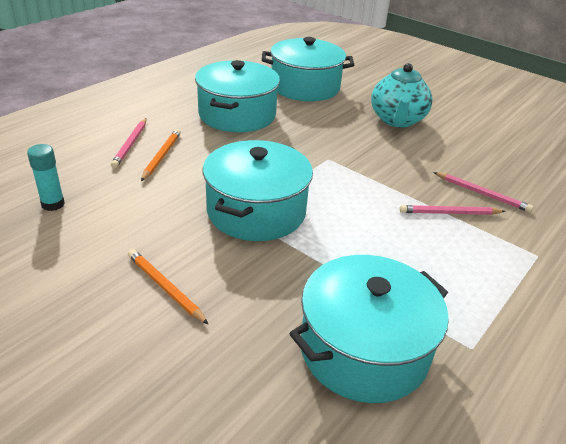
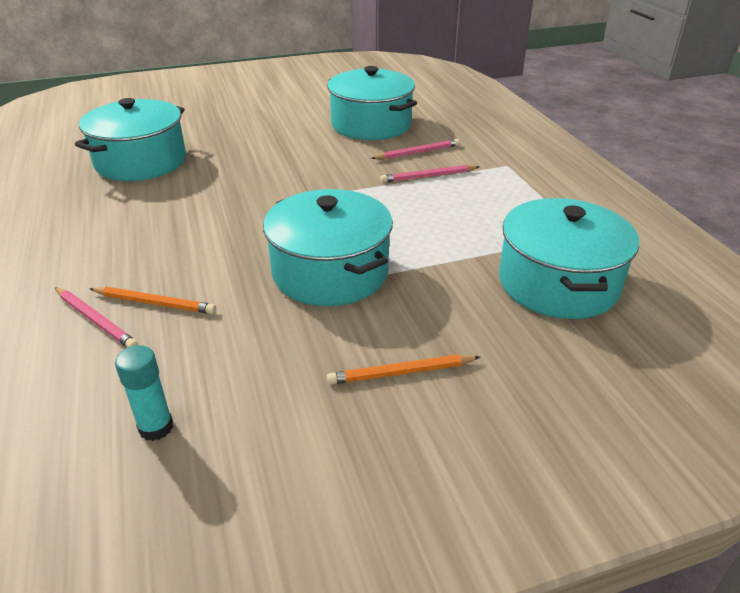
camera: 55 degrees left, 0 degrees up
(161, 156) = (154, 303): orange pencil -> orange pencil turned 150 degrees clockwise
(237, 115) = (136, 222): turquoise pot -> turquoise pot (371, 124)
(397, 120) = (270, 141): turquoise teapot -> none
(449, 213) = (428, 176): pink pencil -> pink pencil turned 45 degrees clockwise

